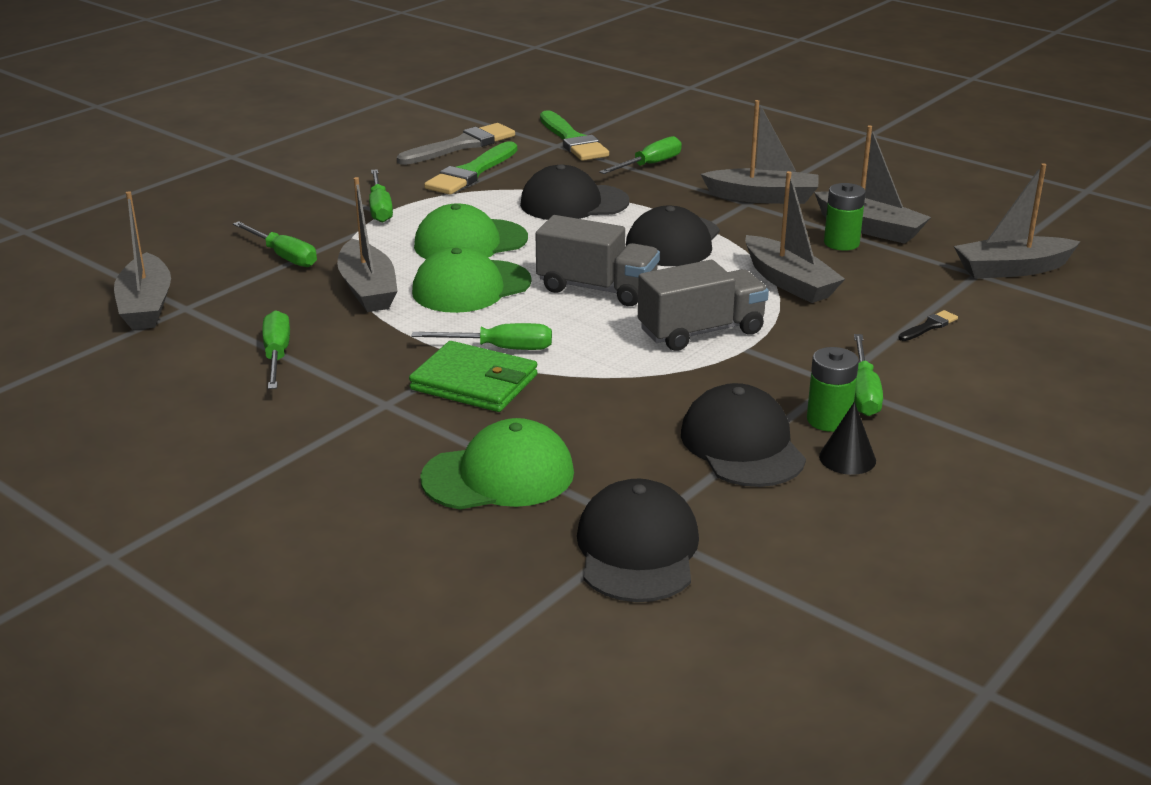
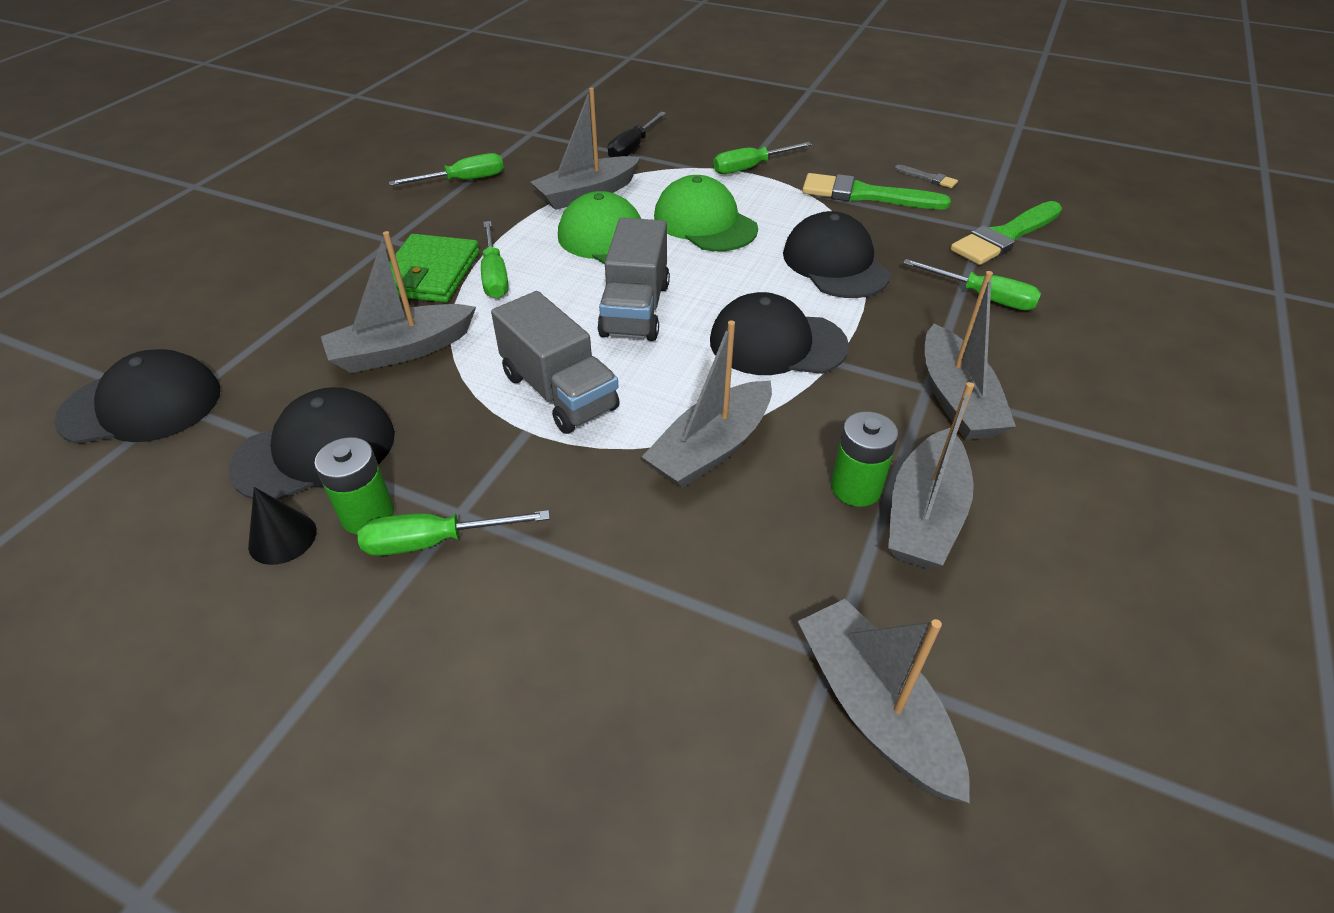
camera: 75 degrees right, 15 degrees up
(146, 306) = (529, 119): grey boat -> grey boat (402, 351)
(284, 256) = (632, 148): green screwdriver -> black screwdriver
(461, 145) = (928, 178): grey brush -> grey brush, size x0.46
(498, 476) = (273, 312): green cap -> none
(929, 326) = (630, 601): black brush -> none

